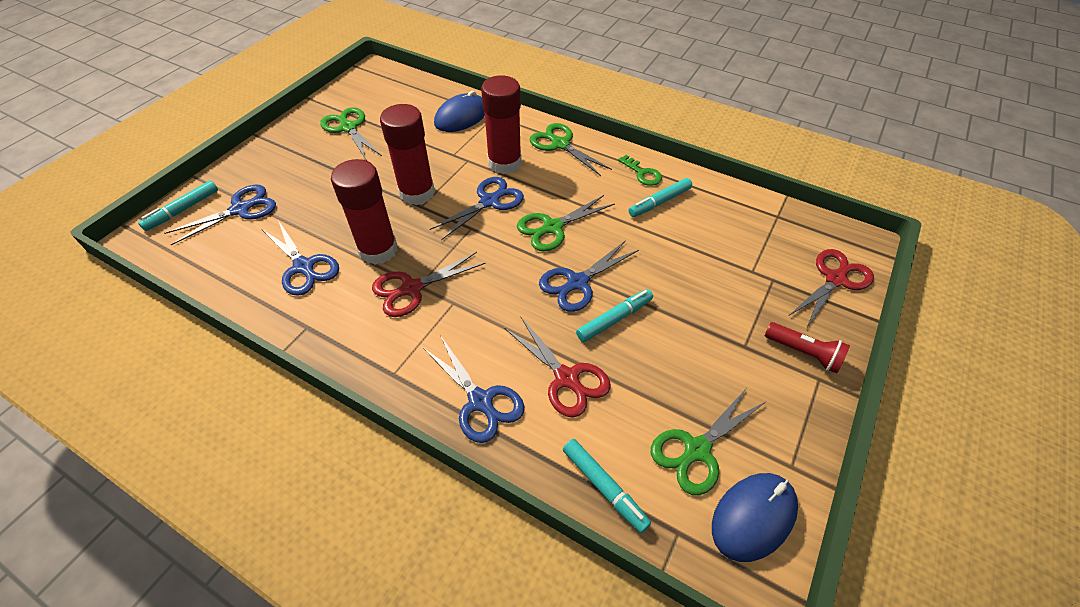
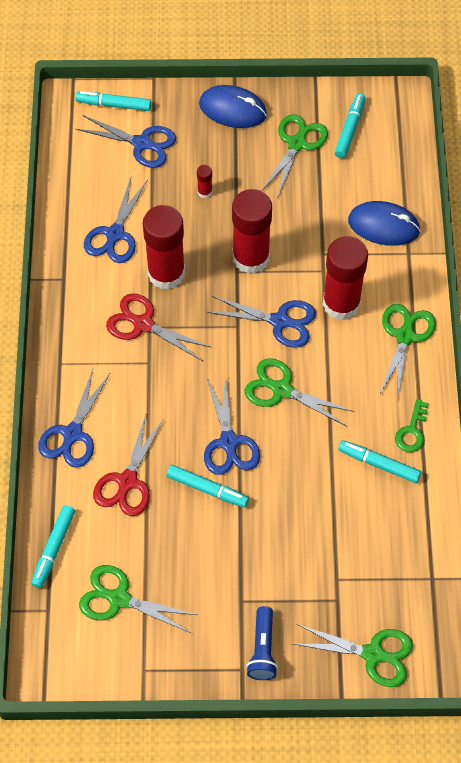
camera: 60 degrees right, 10 degrees up
(330, 192) = (205, 192): none -> red glue stick
(368, 100) = (349, 129): none -> turquoise marker
(577, 282) = (229, 442): blue scissors -> blue scissors turned 120 degrees counterclockwise
(753, 517) = (87, 655): blue mouse -> blue mouse (232, 109)
(803, 353) = (263, 649): red flashlight -> blue flashlight
(835, 279) = (373, 654): red scissors -> green scissors

